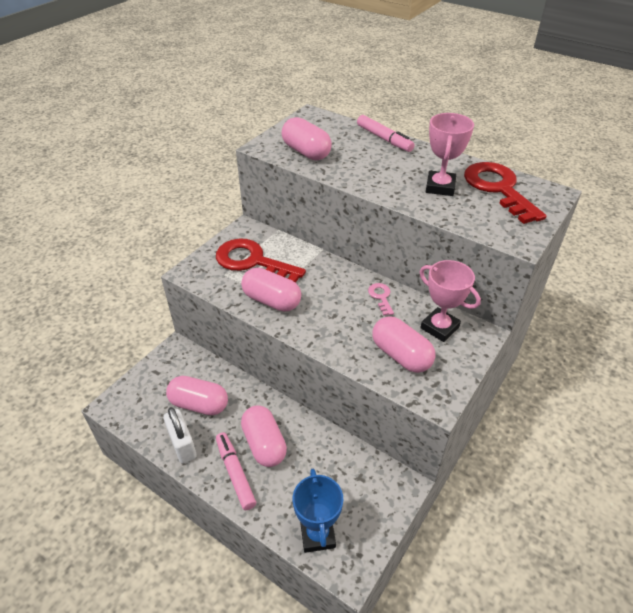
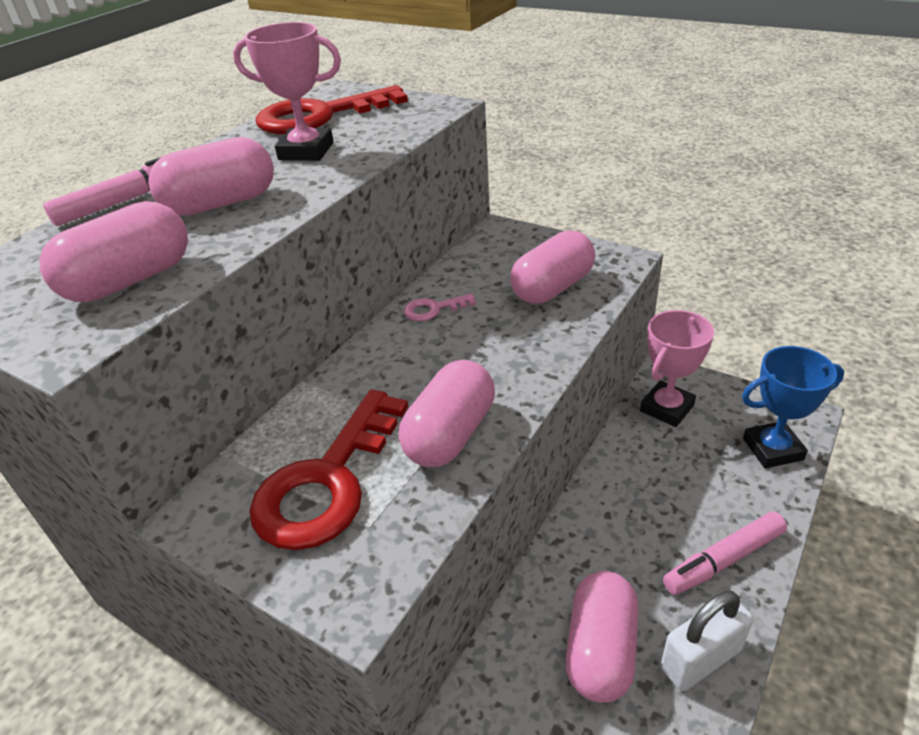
camera: 90 degrees left, 5 degrees down
(264, 444) = (655, 528): pink capsule -> pink capsule (221, 204)
(439, 327) = (493, 259): pink trophy -> pink trophy (667, 408)

